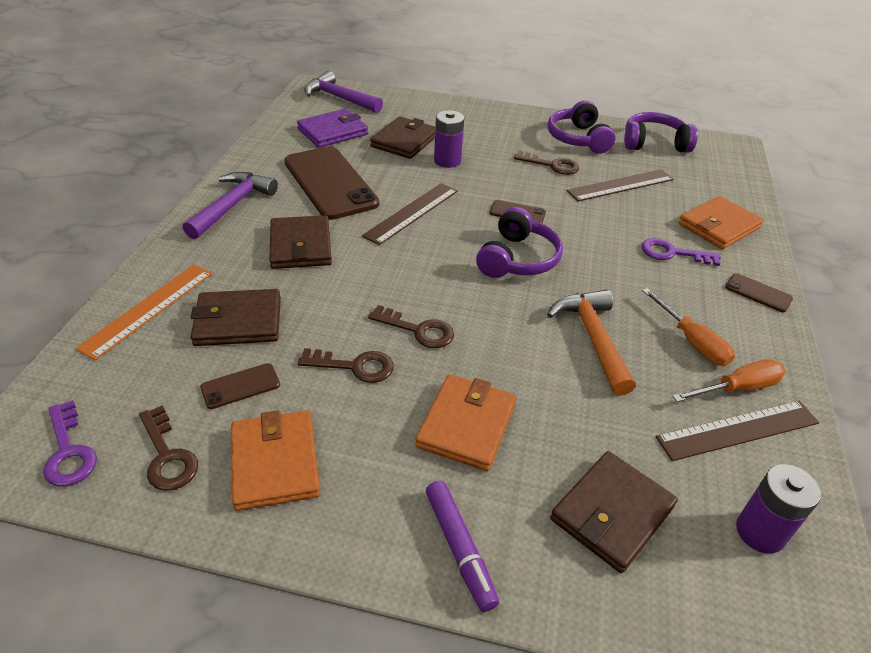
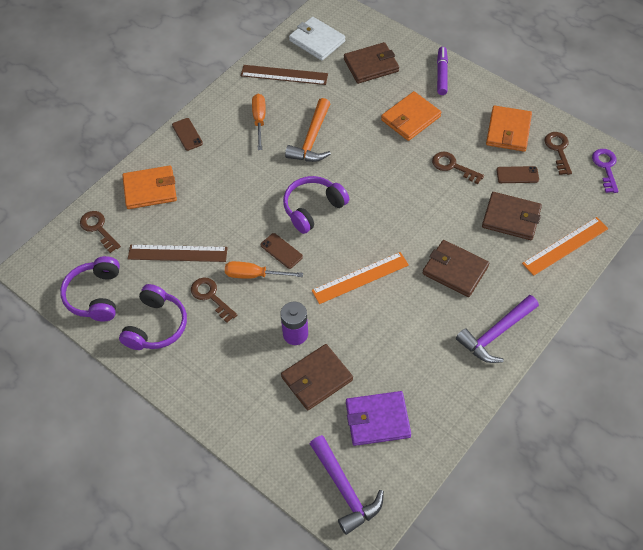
camera: 150 degrees left, 15 degrees up
(301, 246) = (455, 270): brown wallet -> brown wallet turned 75 degrees counterclockwise
(330, 183) = (409, 337): brown phone -> none
(412, 213) = (360, 278): brown ruler -> orange ruler
(418, 330) = (407, 177): brown key -> brown key (98, 229)
(654, 143) = (95, 295): purple headphones -> purple headphones turned 60 degrees clockwise
(672, 253) = (207, 178): purple key -> none
(737, 388) = (263, 91): orange screwdriver -> orange screwdriver (254, 275)
(760, 532) = (317, 41): purple battery -> white wallet

